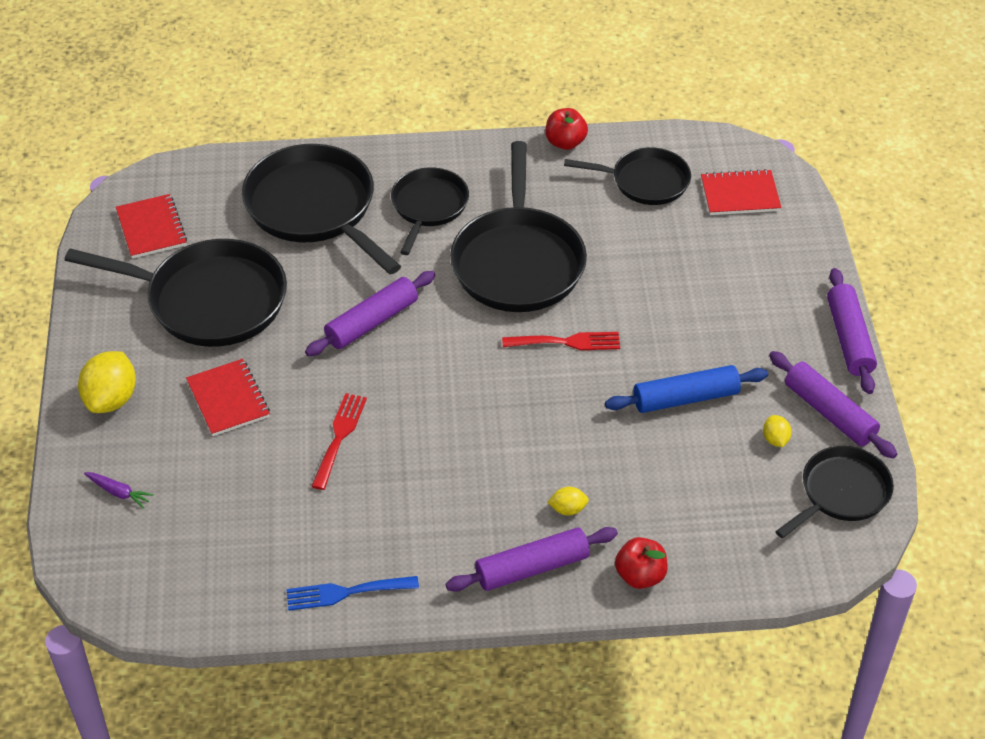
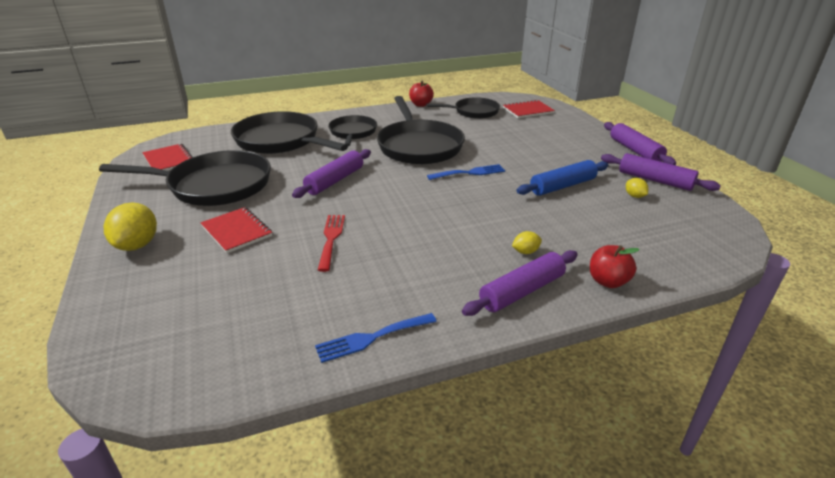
camera: 15 degrees left, 15 degrees down
(118, 492) = (143, 302): purple carrot -> none
(567, 342) = (469, 173): red fork -> blue fork
(841, 493) = (700, 214): black pan -> none

